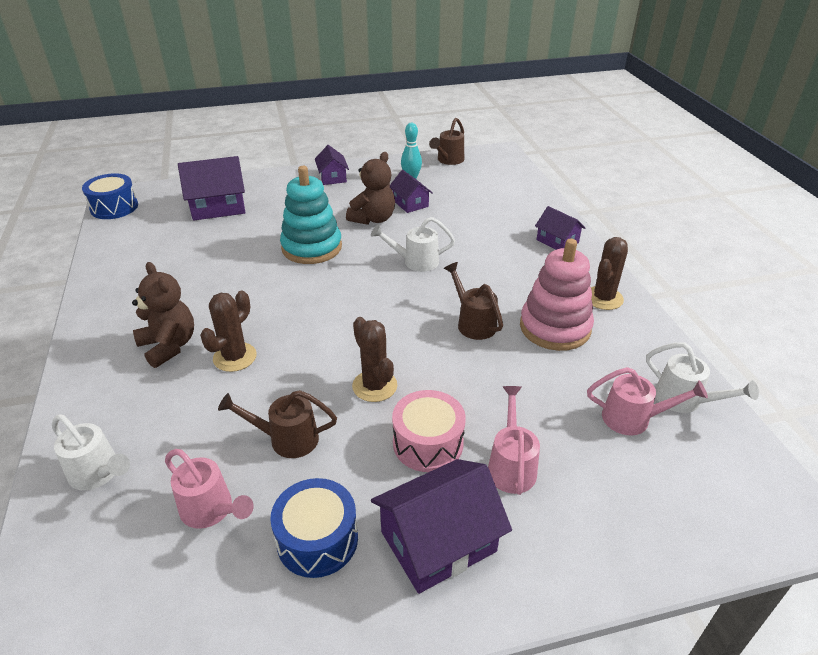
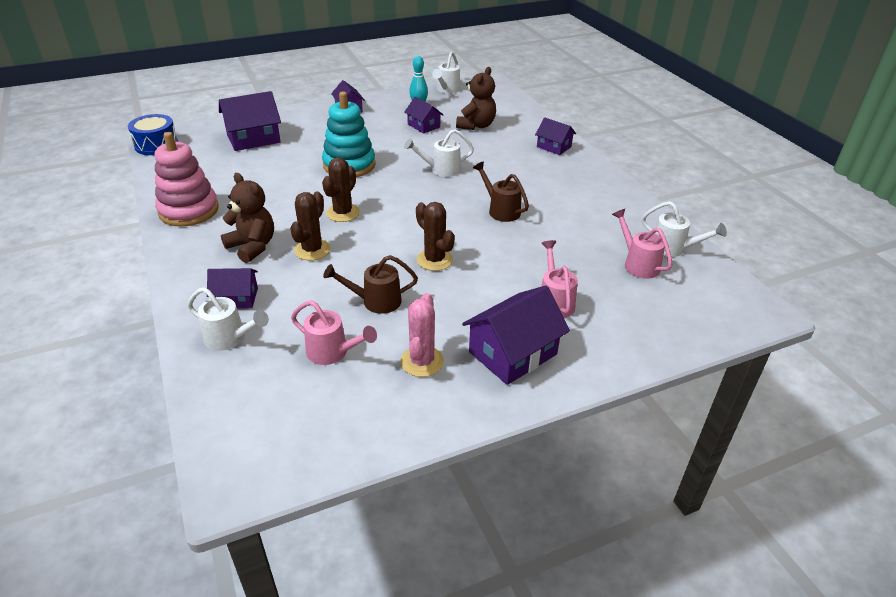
camera: 10 degrees left, 0 degrees up
(126, 416) = (236, 298): none -> purple house
(317, 539) = (422, 361): blue drum -> pink cactus
(373, 219) = (395, 140): brown teddy bear -> brown teddy bear (476, 125)
(428, 443) = (487, 293): pink drum -> none
(448, 160) = (447, 90): brown watering can -> white watering can
(555, 327) = (566, 208): pink stacking toy -> pink stacking toy (189, 210)
(603, 298) = (599, 185): brown cactus -> brown cactus (343, 213)
(633, 419) = (638, 264): pink watering can -> pink watering can turned 120 degrees counterclockwise

